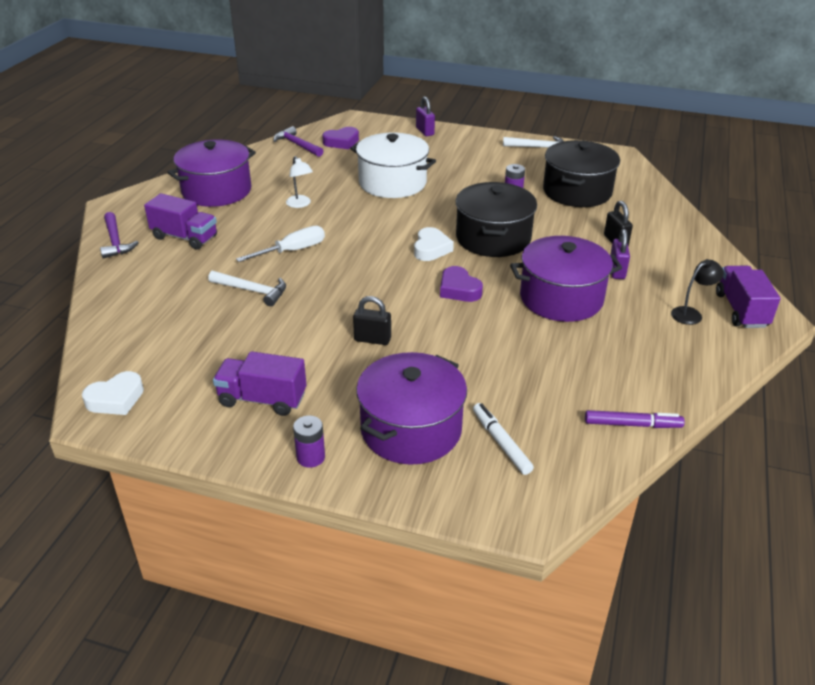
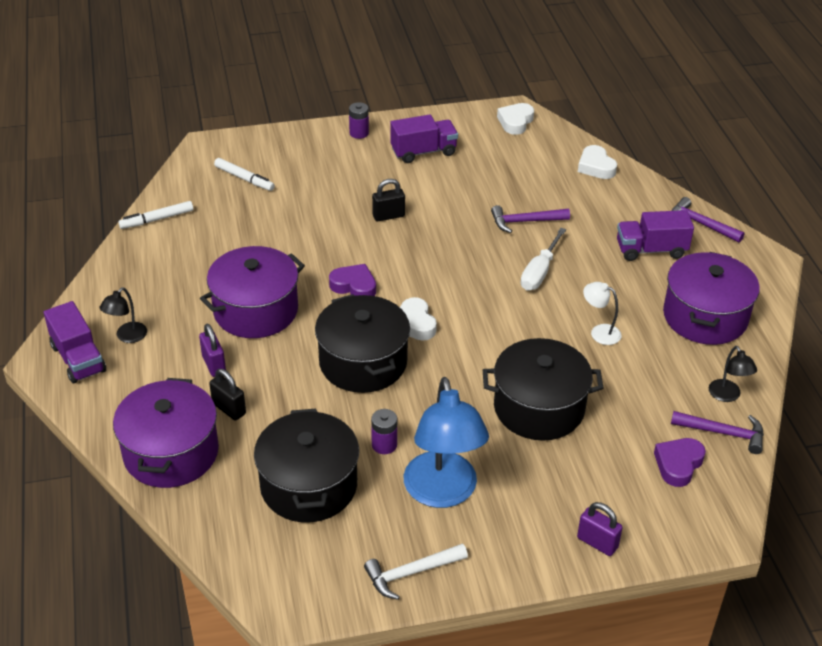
camera: 150 degrees right, 5 degrees up
(116, 316) = (596, 167): none -> white heart
(252, 291) = (525, 221): white hammer -> purple hammer
(269, 156) = (727, 396): none -> black lamp
(392, 183) = (539, 408): white pot -> black pot
(411, 429) = (309, 167): purple pot -> purple pot (171, 452)
(493, 167) = (443, 493): none -> blue lamp
(632, 424) = (157, 219): purple marker -> white marker

